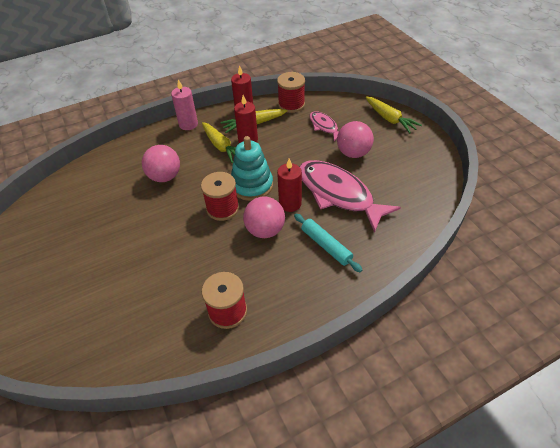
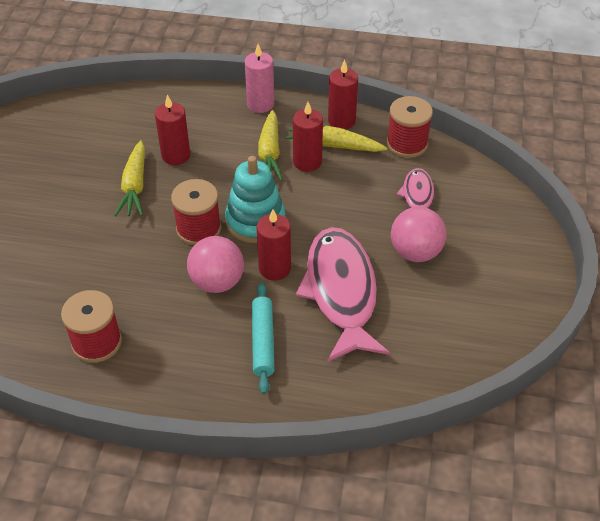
camera: 35 degrees right, 0 degrees up
(165, 177) = (176, 155): pink ball -> red candle
(390, 119) = (515, 235): yellow carrot -> yellow carrot (135, 186)

